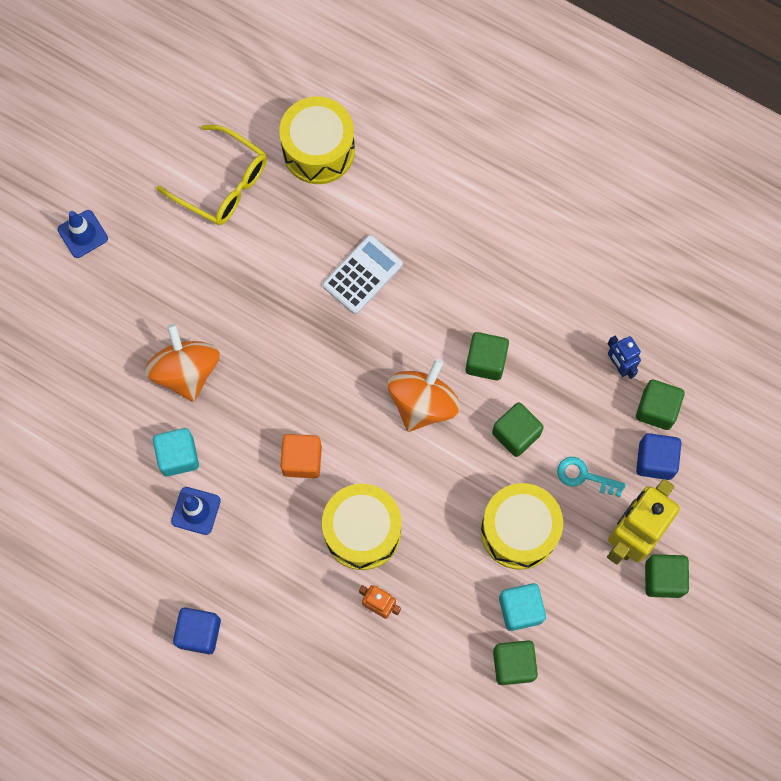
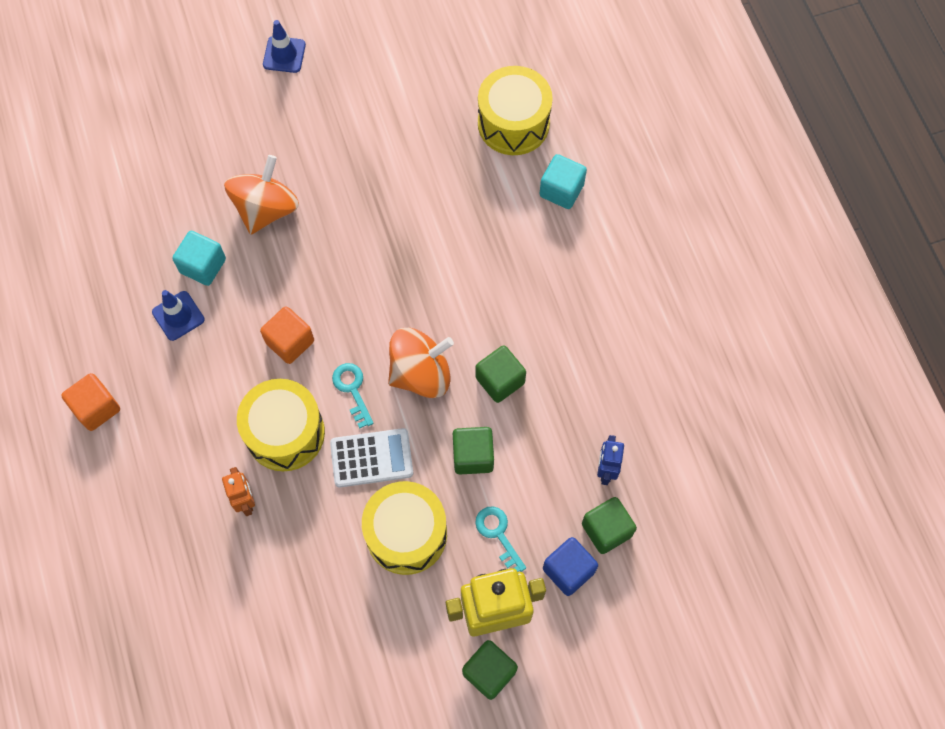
camera: 40 degrees right, 5 degrees down
(199, 633) = (96, 408): blue cube -> orange cube
(223, 184) = (418, 95): yellow glasses -> none
(362, 275) = (463, 240): white calculator -> white calculator (371, 458)
(383, 458) = (352, 390): none -> turquoise key
(513, 664) = (306, 636): green cube -> none
(520, 609) = (351, 597): turquoise cube -> turquoise cube (561, 190)

